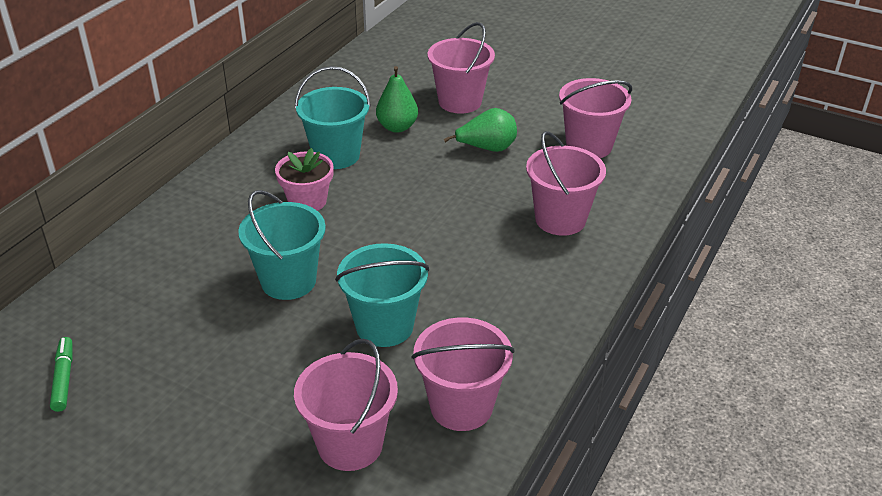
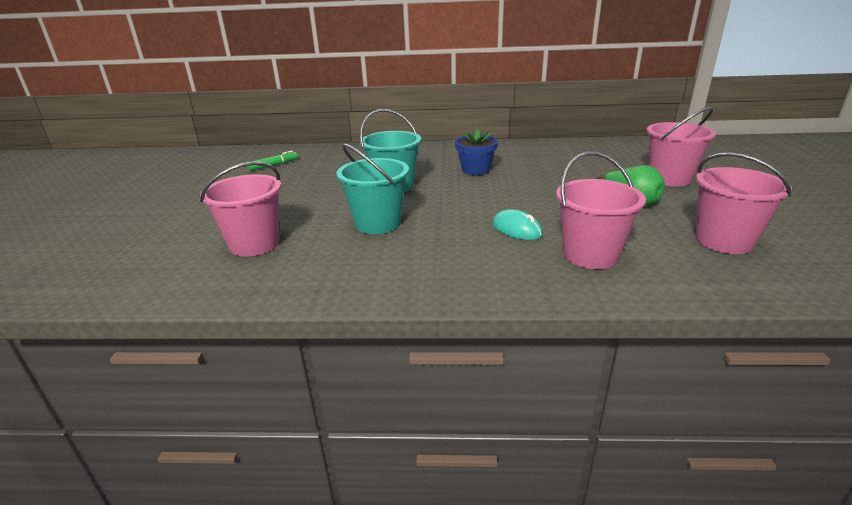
camera: 65 degrees right, 10 degrees down
(307, 201) = (475, 170): pink flower pot -> blue flower pot
(336, 155) = (533, 164): turquoise bucket -> none
(397, 127) = (596, 170): green pear -> none
(461, 406) = (312, 273): pink bucket -> none
(482, 237) = (516, 229): none -> turquoise mouse

